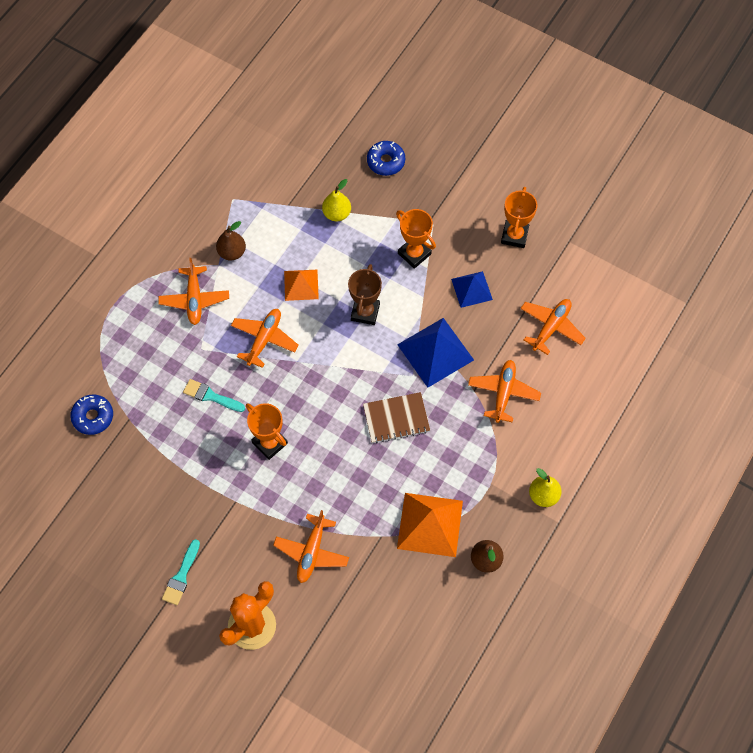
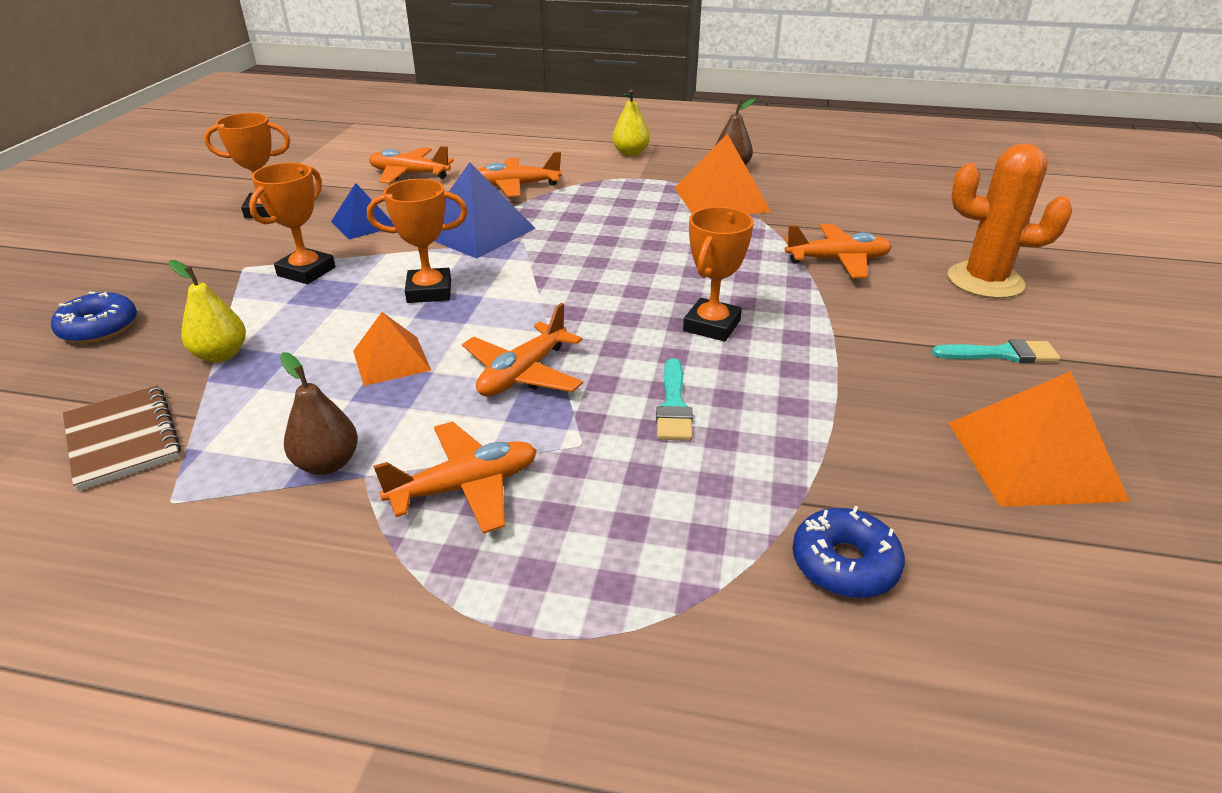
camera: 110 degrees left, 30 degrees down
(107, 528) = (1034, 460): none -> orange pyramid
(264, 339) = (523, 374): orange plane -> orange plane turned 60 degrees counterclockwise
(365, 312) = (429, 291): brown trophy -> orange trophy
(396, 418) = (596, 240): brown notebook -> brown notebook (122, 439)

